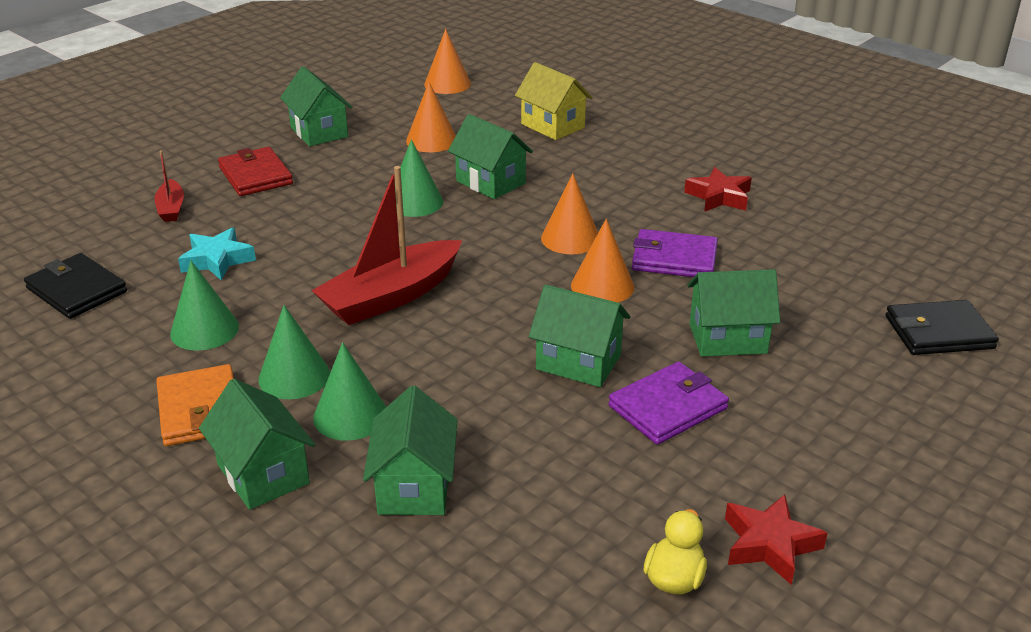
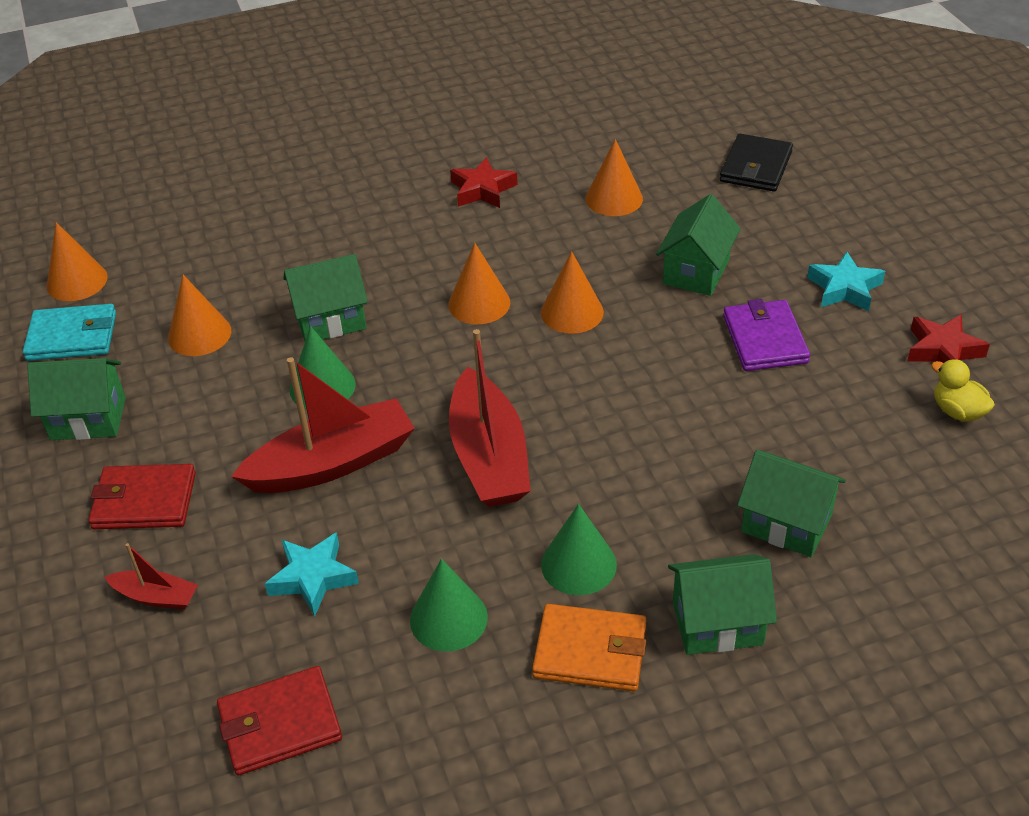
camera: 60 degrees left, 10 degrees up
(76, 290) = (280, 724): black wallet -> red wallet
(337, 231) = (332, 463): none -> red boat
(350, 415) = (664, 539): green cone -> none
(392, 101) = (72, 336): none -> turquoise wallet
(552, 126) = (254, 239): yellow house -> none
(578, 362) = (675, 367): green house -> none
(674, 259) = (561, 254): purple wallet -> none
(785, 263) = (614, 198): none -> orange cone
(802, 443) = (844, 288): none -> turquoise star

